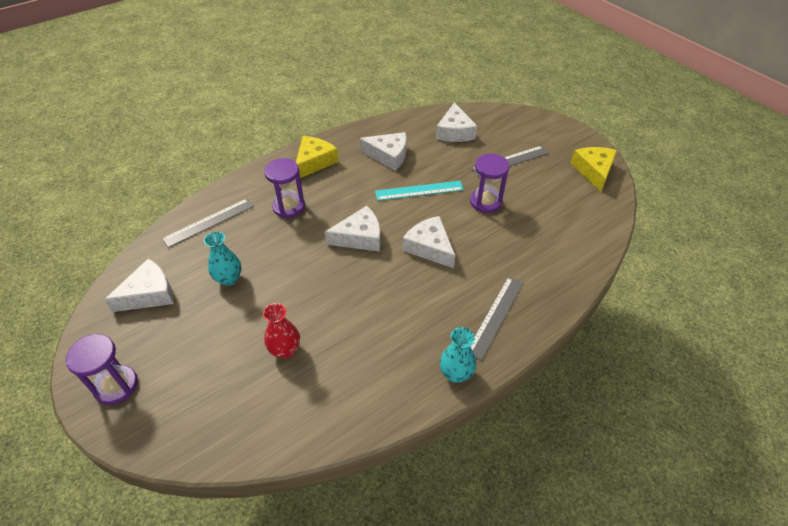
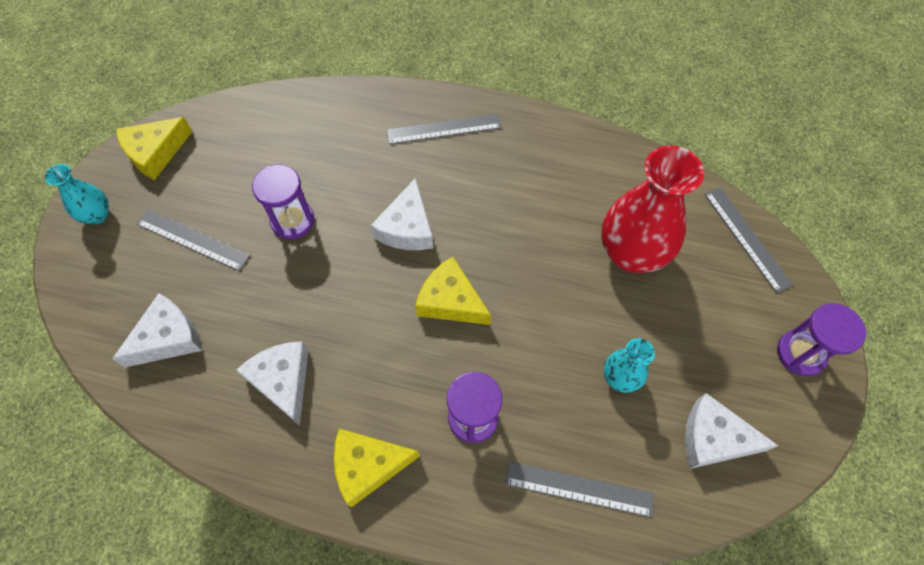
camera: 130 degrees left, 15 degrees up
(209, 438) = (747, 238): none -> grey ruler
(285, 350) = (631, 253): red vase -> red vase, size x1.98
(360, 237) = (450, 300): white cheese -> yellow cheese
(419, 190) = (325, 297): turquoise ruler -> none
(456, 373) = (526, 122): turquoise vase -> turquoise vase (97, 215)

